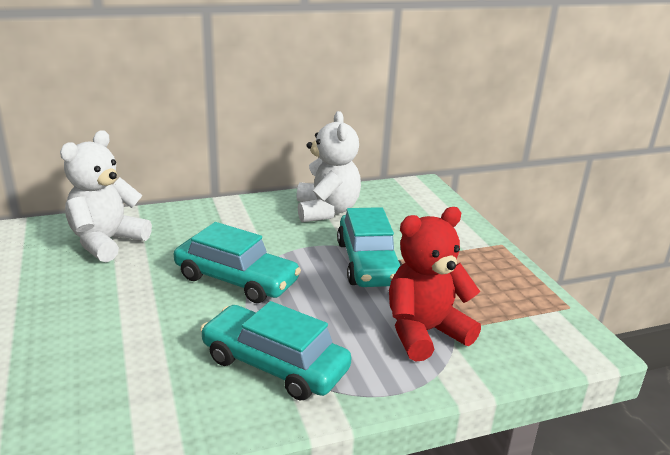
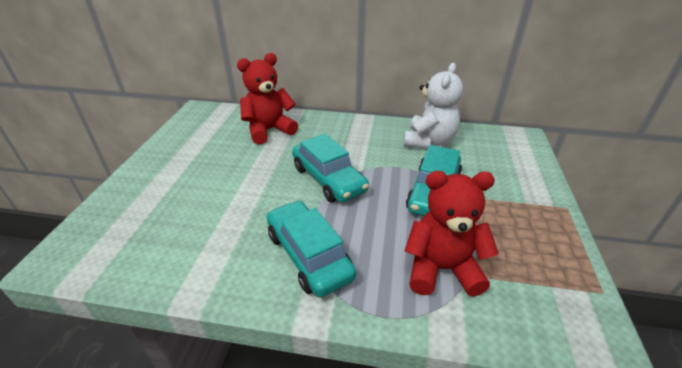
camera: 30 degrees right, 10 degrees up
(106, 242) = (269, 130): white teddy bear -> red teddy bear

